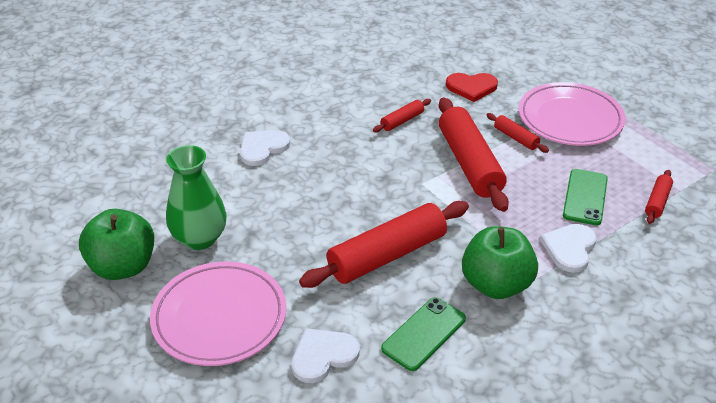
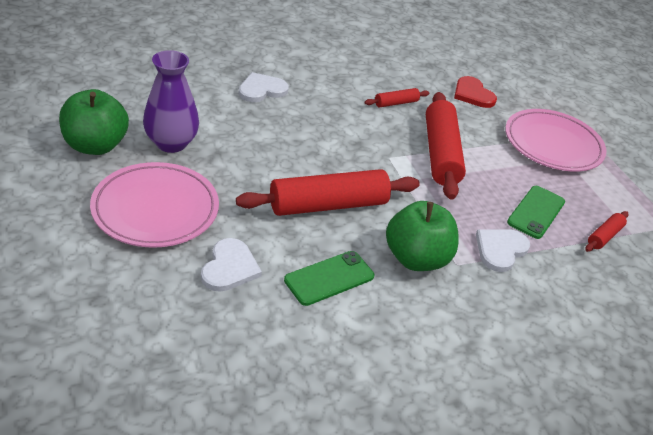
camera: 10 degrees right, 0 degrees up
(200, 238) = (171, 143): green vase -> purple vase
(323, 356) = (229, 267): white heart -> white heart turned 120 degrees clockwise
(471, 87) = (473, 94): red heart -> red heart turned 45 degrees clockwise
(516, 138) = (494, 146): red rolling pin -> none

